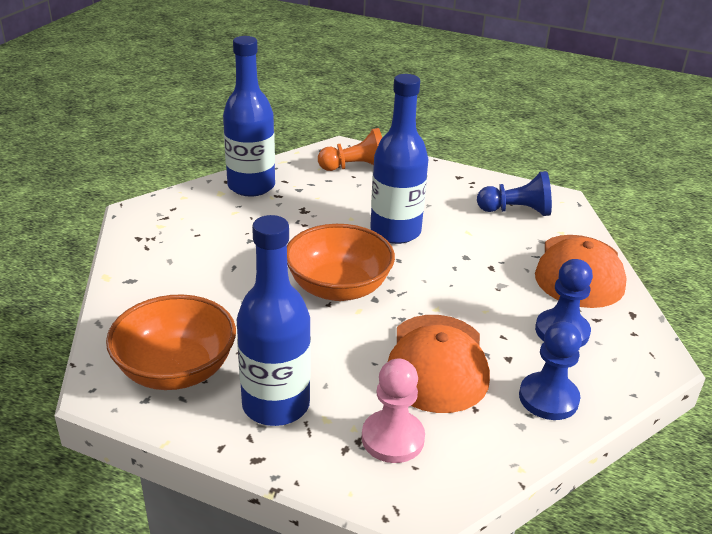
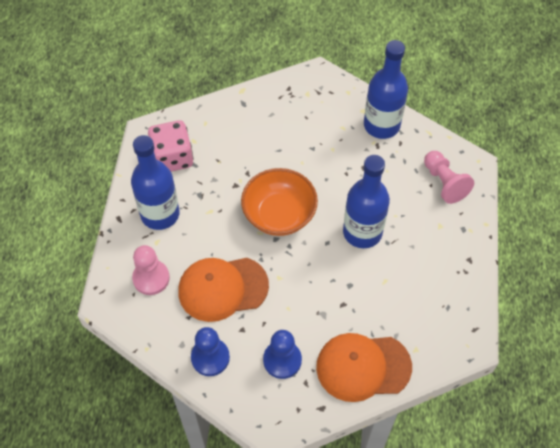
camera: 75 degrees right, 25 degrees up
(176, 370) = (172, 158): orange bowl -> pink dice
(355, 168) = (444, 183): orange pawn -> pink pawn
(516, 211) = (432, 311): blue pawn -> none

